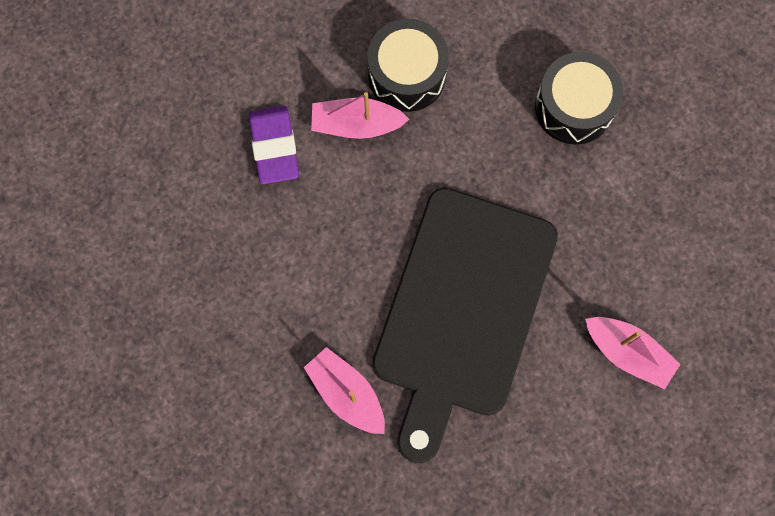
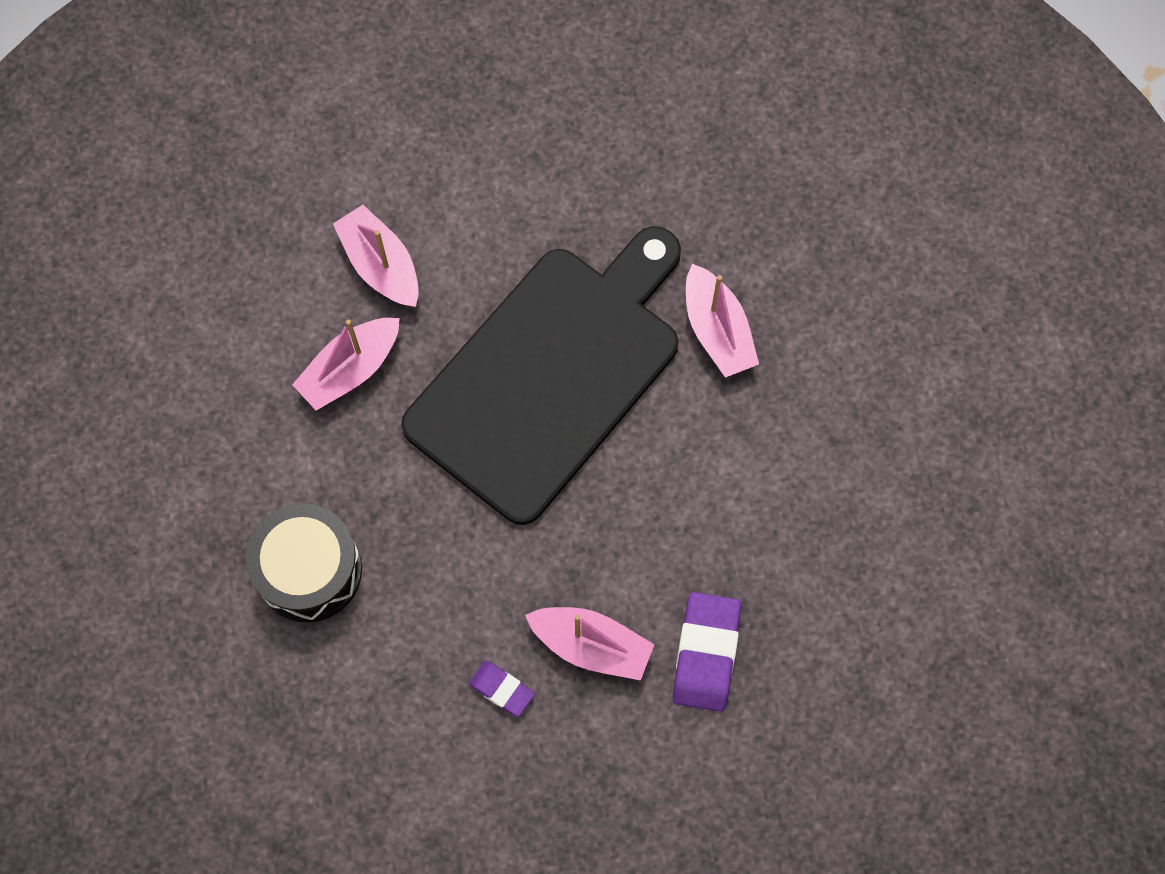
camera: 160 degrees left, 5 degrees down
(407, 74) = (501, 689): black drum -> purple eraser
(612, 261) = (350, 369): none -> pink boat

